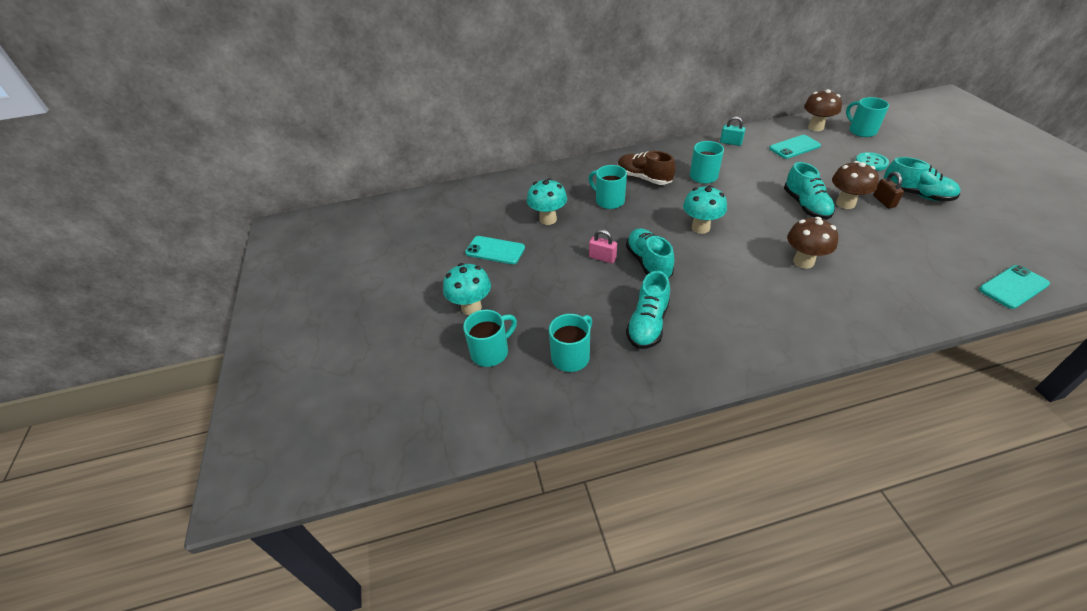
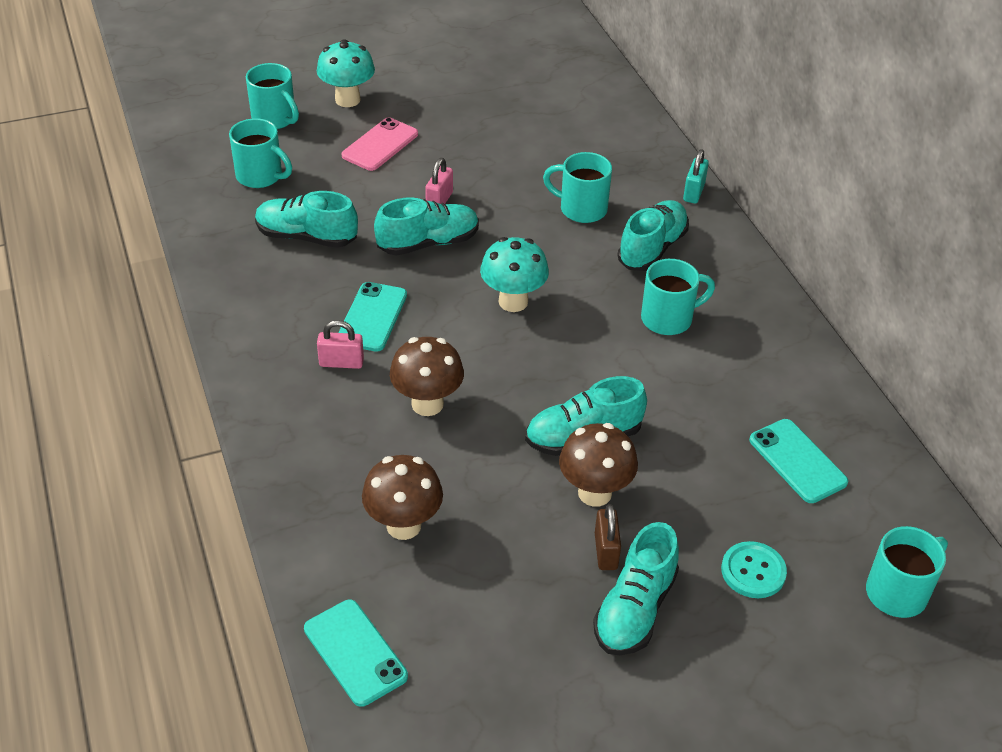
camera: 80 degrees right, 0 degrees up
(495, 250) = (456, 109): turquoise phone -> turquoise phone (372, 317)
(534, 288) = (380, 145): none -> pink phone
(548, 219) = (528, 151): turquoise mushroom -> none
(608, 201) = (581, 209): turquoise mug -> turquoise mug turned 105 degrees counterclockwise
(643, 178) = (652, 248): brown shoe -> turquoise shoe
(730, 143) = (798, 369): turquoise padlock -> turquoise padlock (693, 192)
(779, 300) = (341, 362): none -> pink padlock
(816, 127) = (897, 514): brown mushroom -> brown mushroom (403, 525)
(884, 201) = (606, 551): brown padlock -> brown padlock turned 75 degrees counterclockwise

